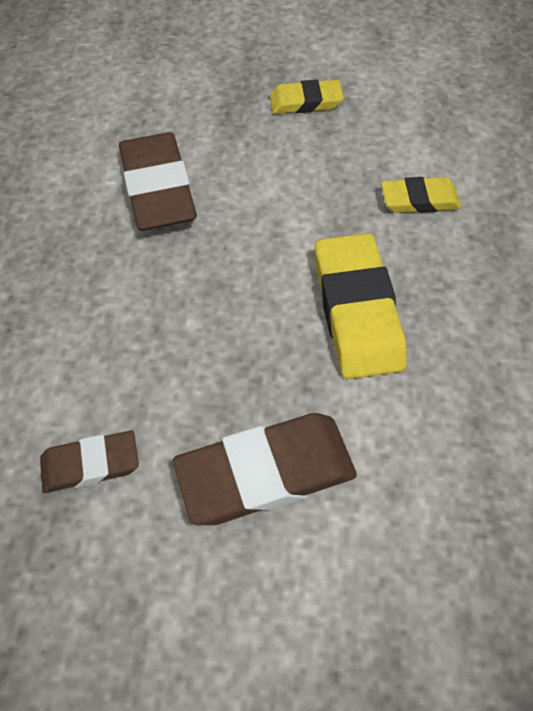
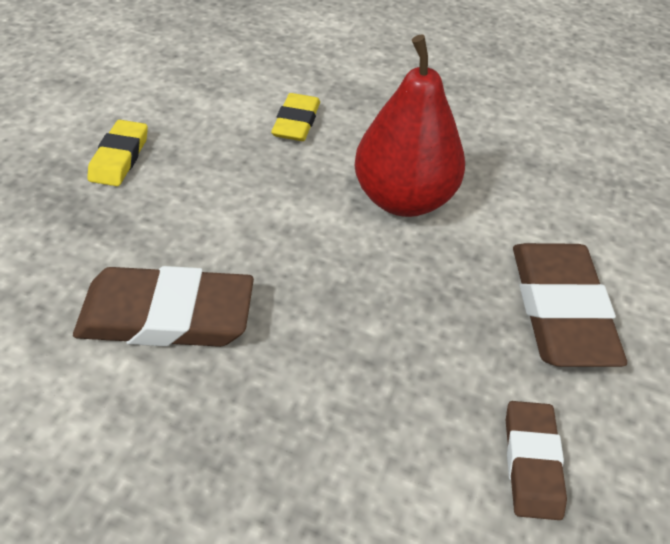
camera: 75 degrees left, 10 degrees down
(356, 310) = (403, 198): yellow eraser -> red pear

